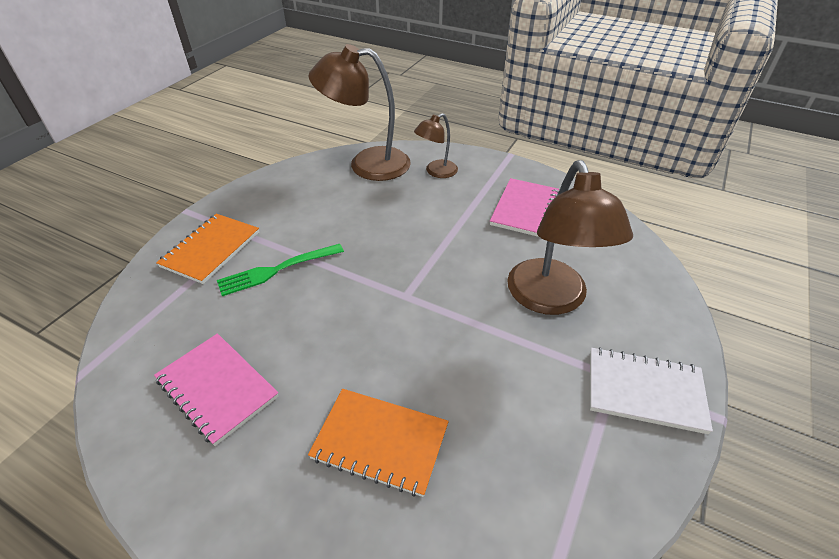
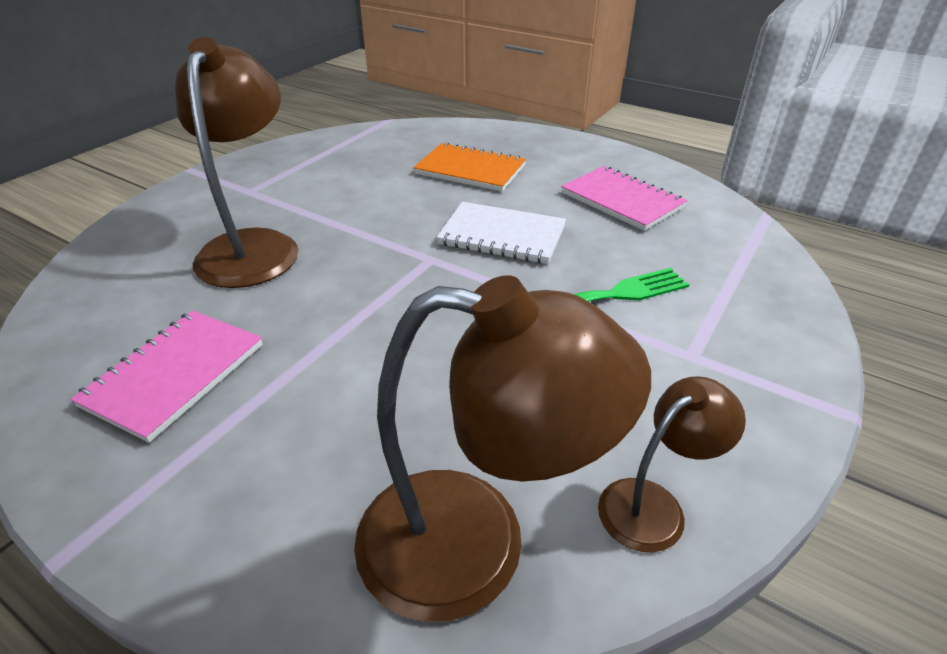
camera: 175 degrees left, 5 degrees down
(211, 249) = (732, 331): orange notebook -> none
(436, 172) = (300, 497): brown lamp -> brown lamp (654, 505)
(645, 391) = (231, 182): white notebook -> white notebook (502, 235)

